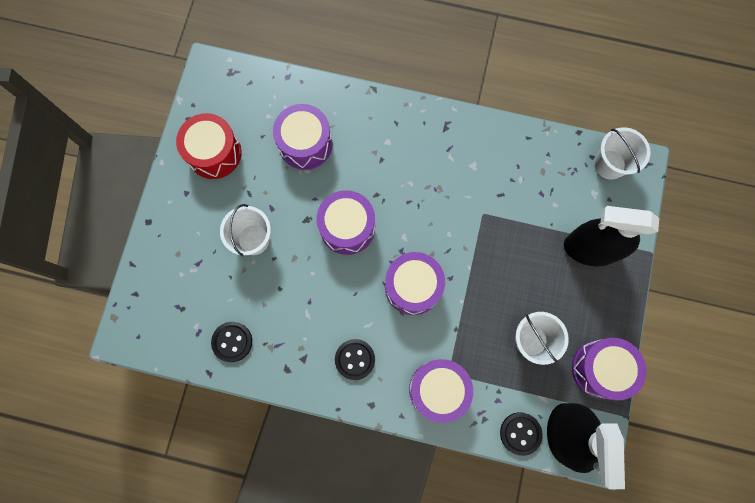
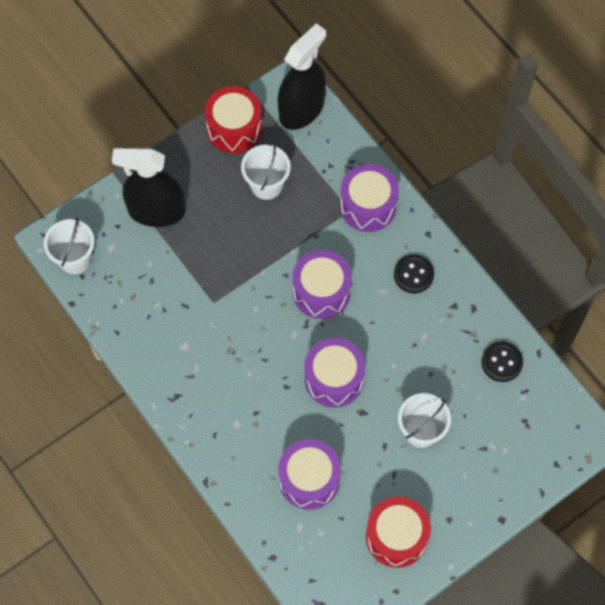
camera: 140 degrees left, 10 degrees down
(520, 433) = (333, 133): black button -> none
(590, 248) = (156, 211): black spray bottle -> black spray bottle turned 135 degrees clockwise
(600, 369) = (234, 128): purple drum -> red drum

